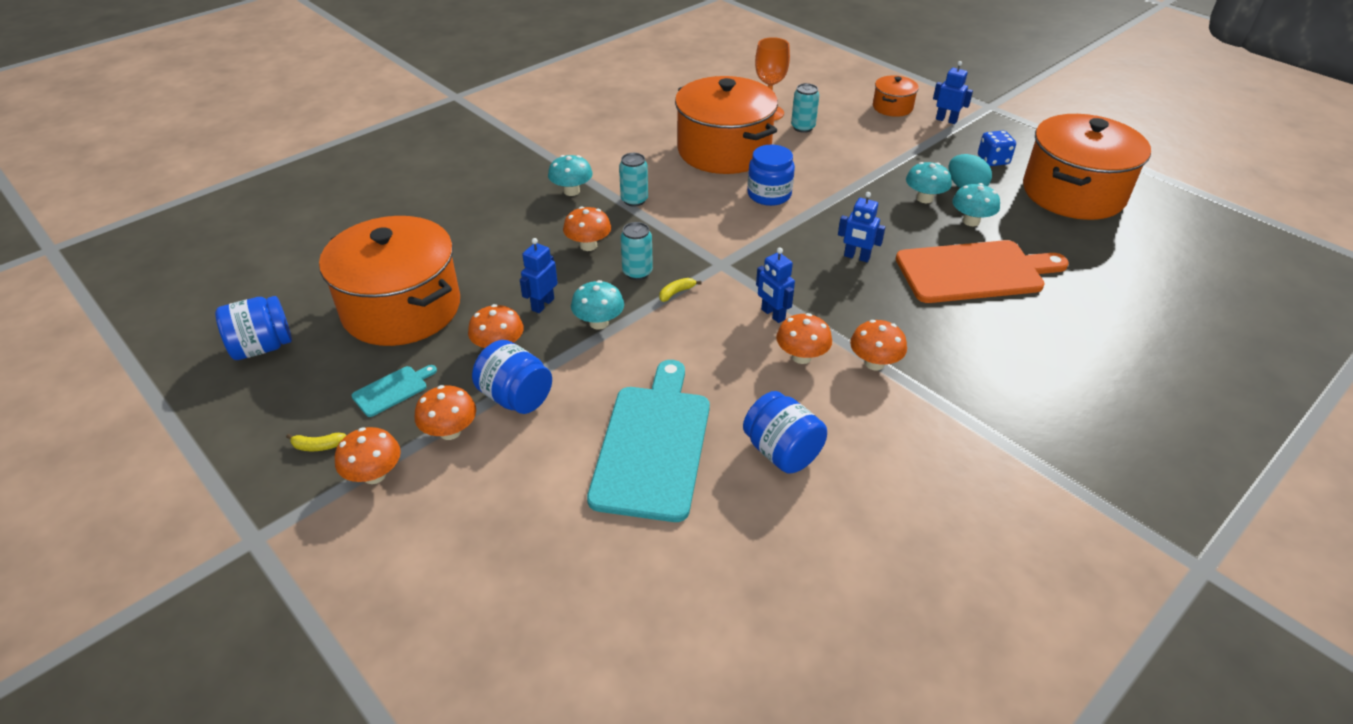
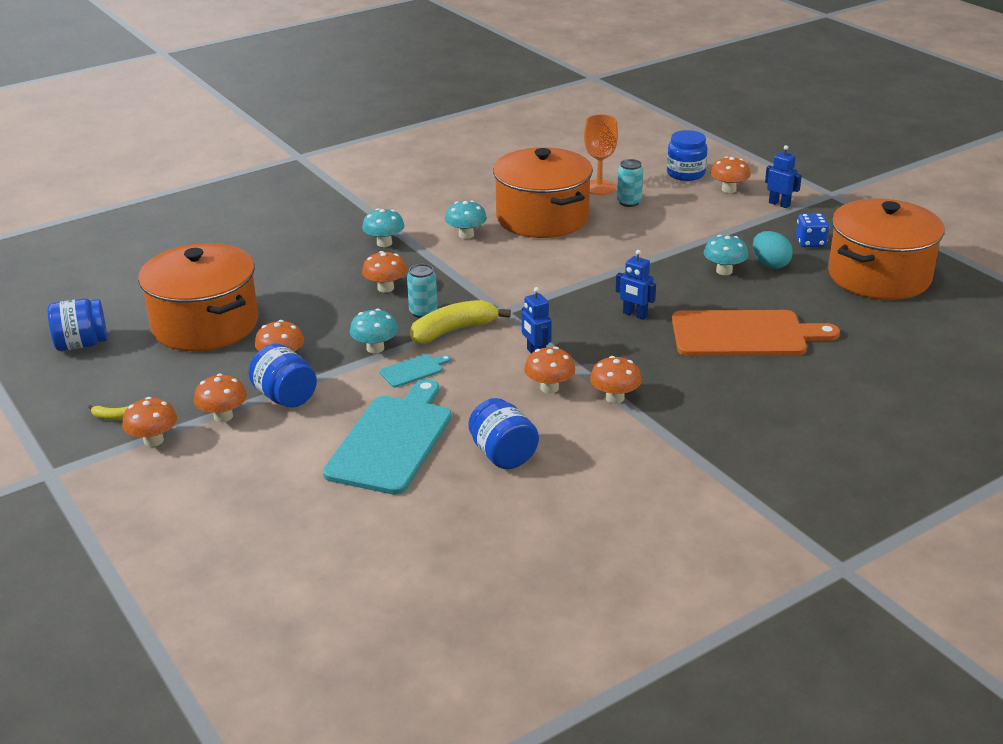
camera: 10 degrees right, 10 degrees down
(393, 390) = (183, 383): turquoise cutting board -> turquoise cutting board (413, 370)
(542, 304) = (329, 331): blue robot -> none
(634, 200) = (441, 254): turquoise can -> none
(676, 292) = (453, 330): yellow banana -> yellow banana, size x2.33
(769, 195) = (571, 258): blue jar -> blue jar (685, 173)
(892, 107) = (728, 189): orange pot -> orange mushroom
(971, 221) = (761, 293): turquoise mushroom -> turquoise mushroom (466, 235)

